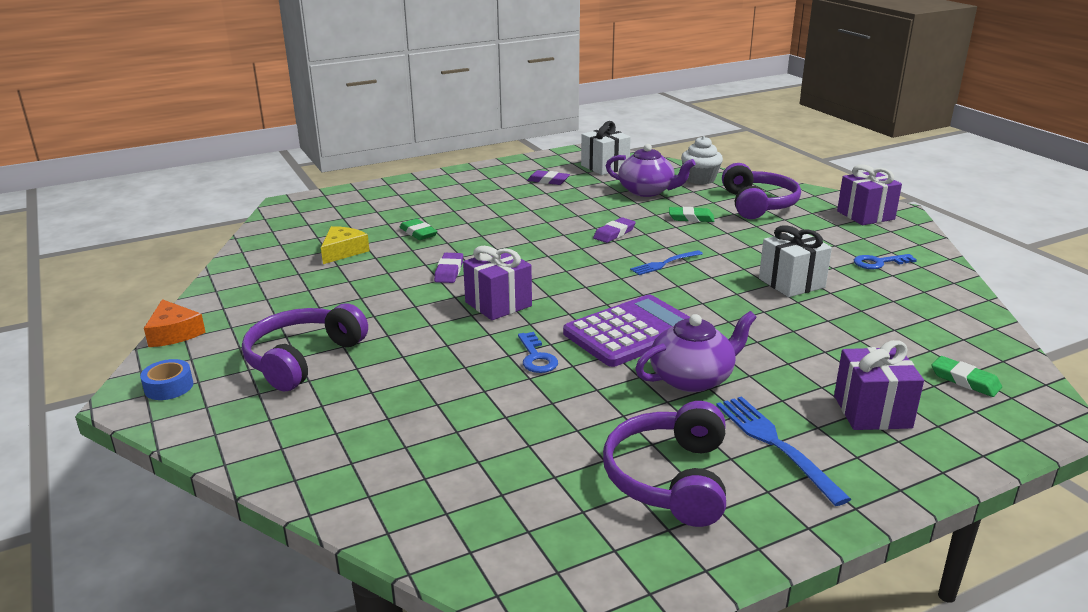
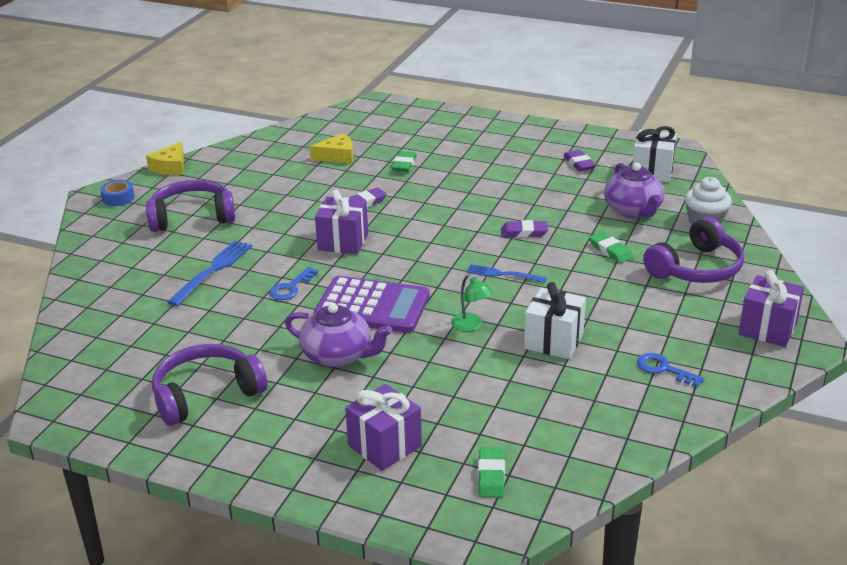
camera: 50 degrees right, 5 degrees up
(174, 333) = (170, 167): orange cheese -> yellow cheese
(725, 304) = (471, 325): none -> green lamp
(775, 444) = (291, 419): blue fork -> blue fork (213, 270)

